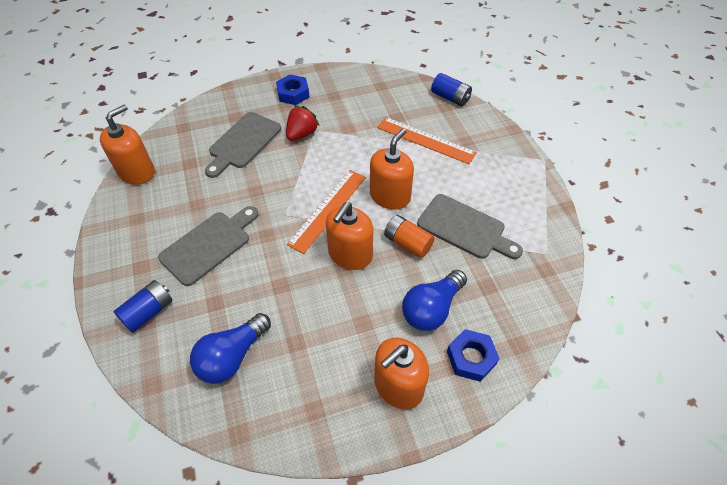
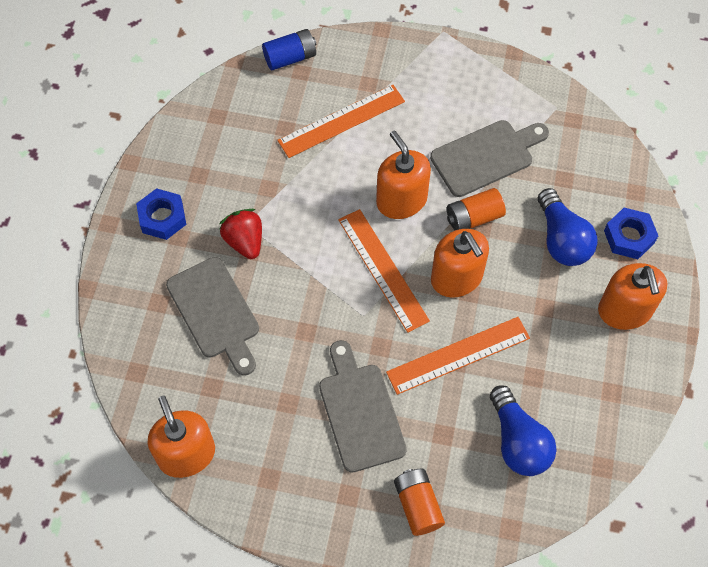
camera: 60 degrees left, 10 degrees up
(148, 312) = (418, 505): blue battery -> orange battery
(286, 283) = (458, 355): none -> orange ruler

